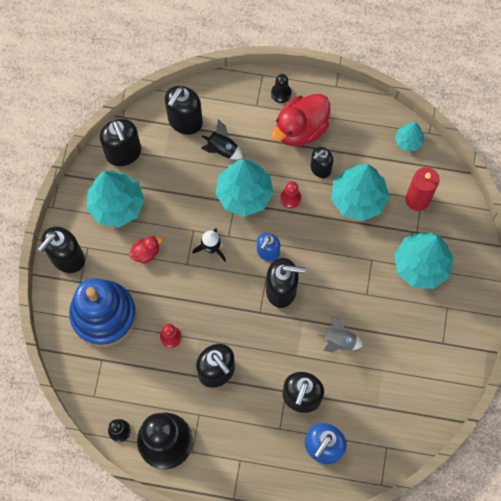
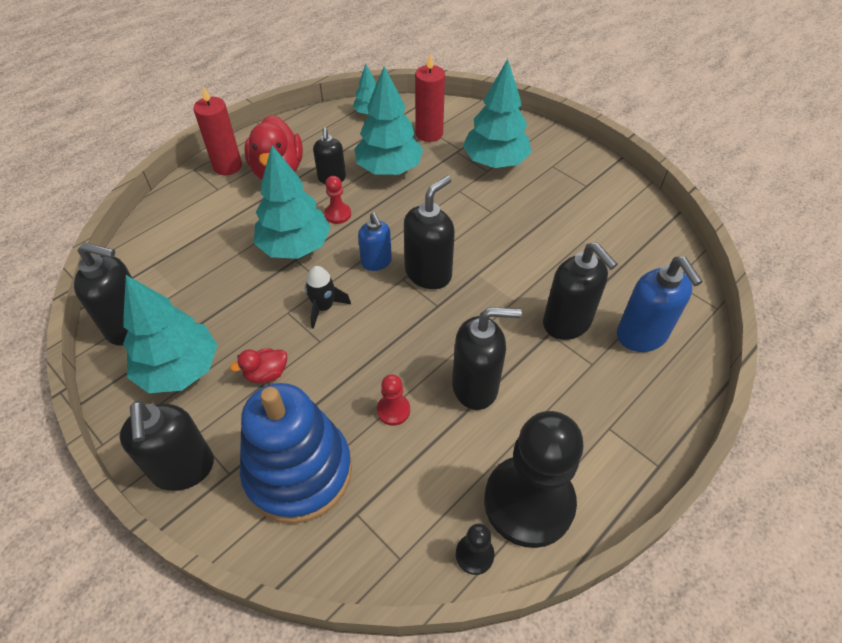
camera: 55 degrees left, 20 degrees down
(146, 253) = (266, 374): red duck -> red duck turned 120 degrees counterclockwise
(185, 121) = (164, 251): black soap dispenser -> none
(222, 149) = (228, 238): black rocket -> none
(281, 93) = (227, 166): black pawn -> red candle
(338, 341) = (525, 258): grey rocket -> none

